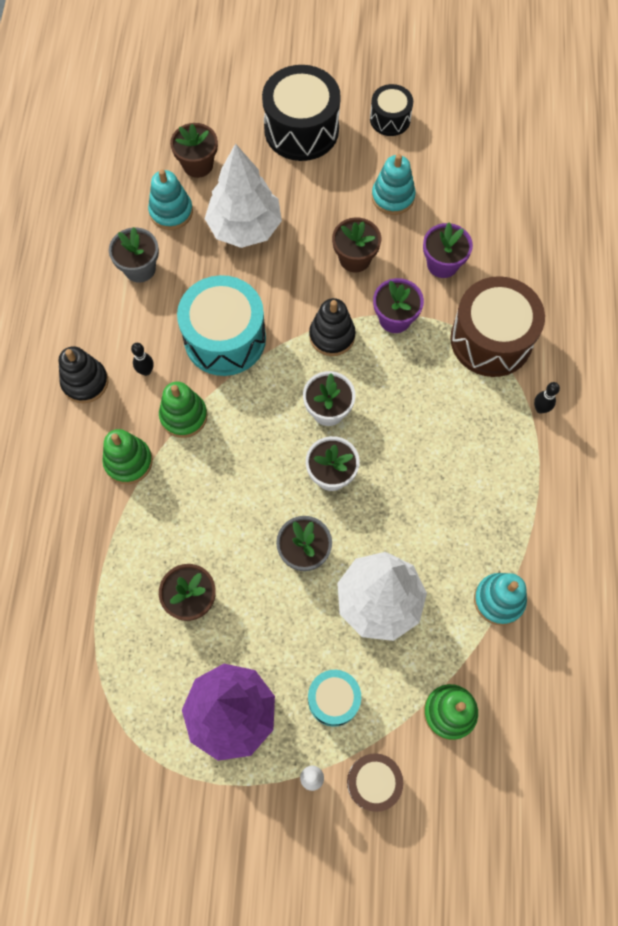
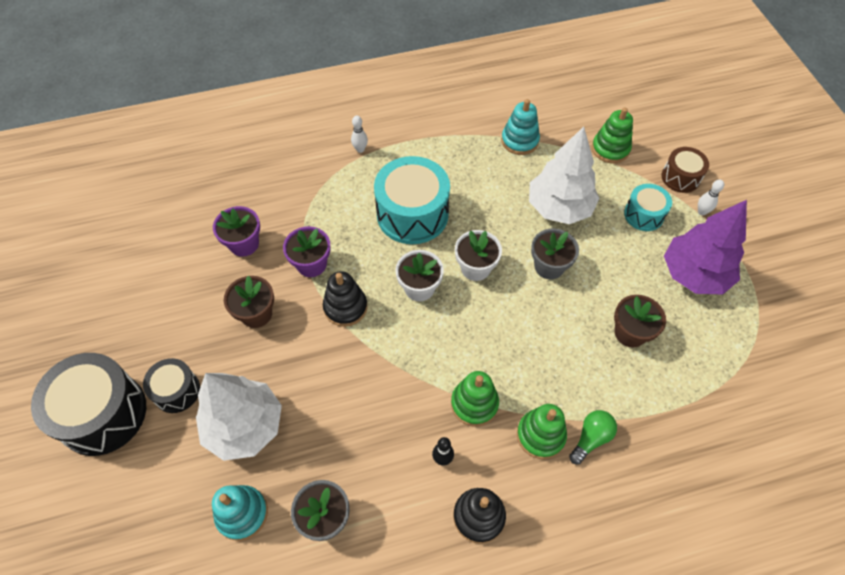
camera: 110 degrees left, 10 degrees down
(105, 505) = (591, 438): none -> green light bulb
(198, 165) = (170, 509): brown flower pot -> none
(225, 338) = (380, 397): turquoise drum -> turquoise drum (412, 214)
(390, 119) = (77, 332): black drum -> black drum (176, 391)
(393, 197) = (177, 302): turquoise stacking toy -> none
(491, 339) = (309, 193): brown drum -> none
(540, 409) = (360, 149): black bowling pin -> white bowling pin

